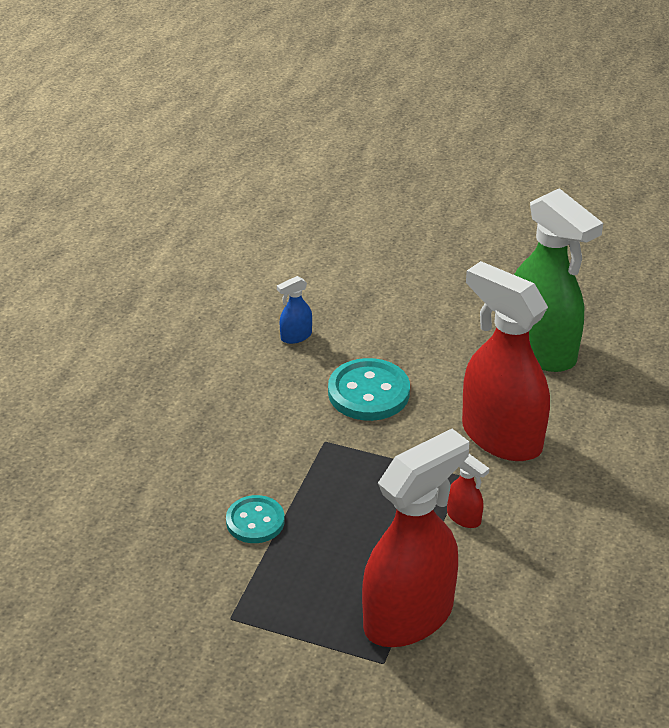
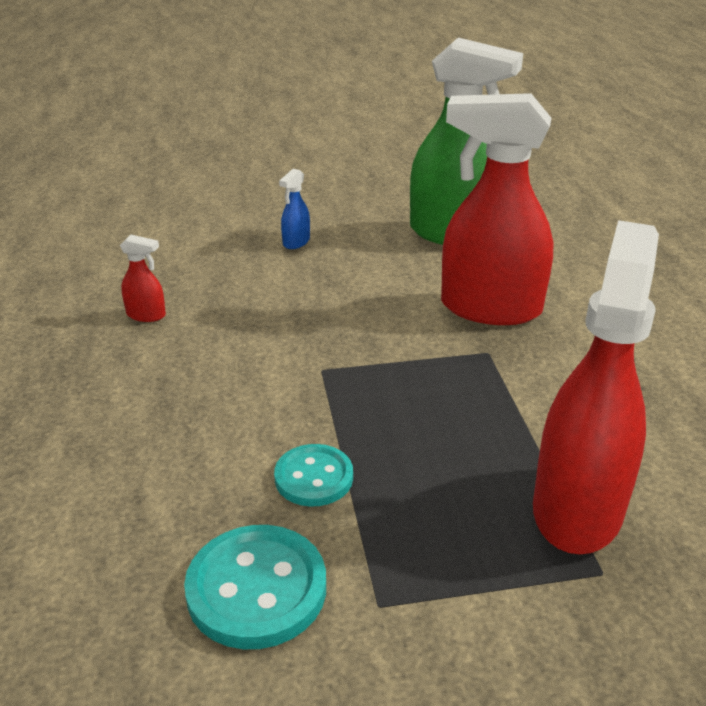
camera: 30 degrees left, 5 degrees down
(296, 336) = (209, 289): blue spray bottle -> blue spray bottle (296, 242)
(368, 392) = (328, 313): turquoise button -> turquoise button (256, 589)
(464, 517) = (529, 388): red spray bottle -> red spray bottle (146, 315)

